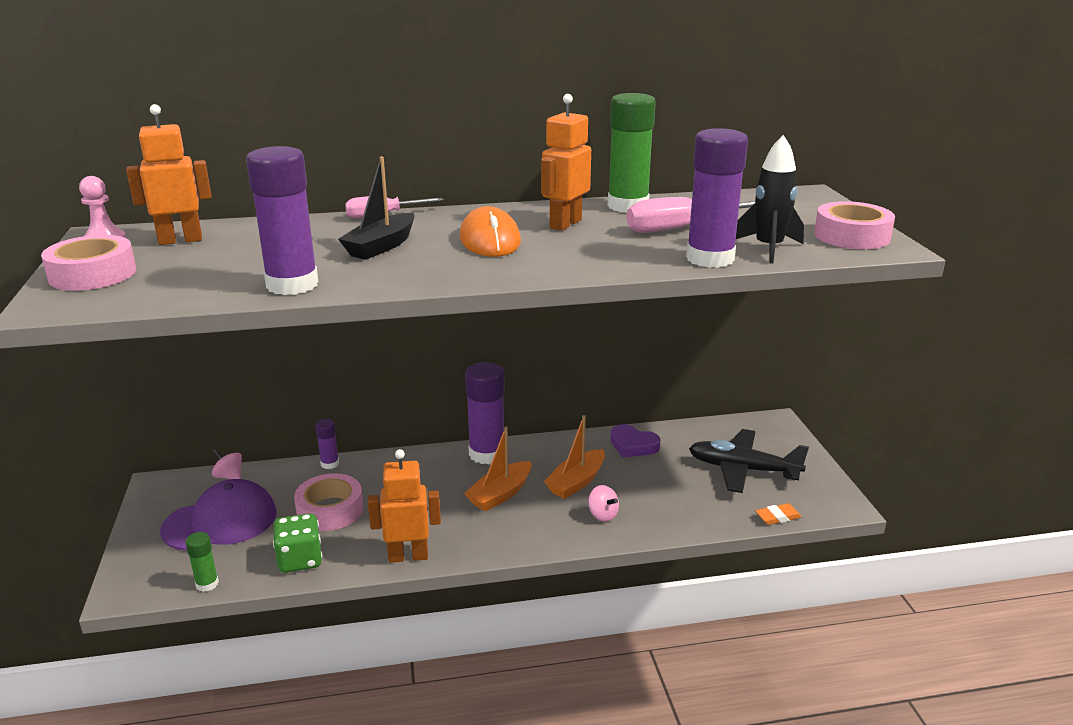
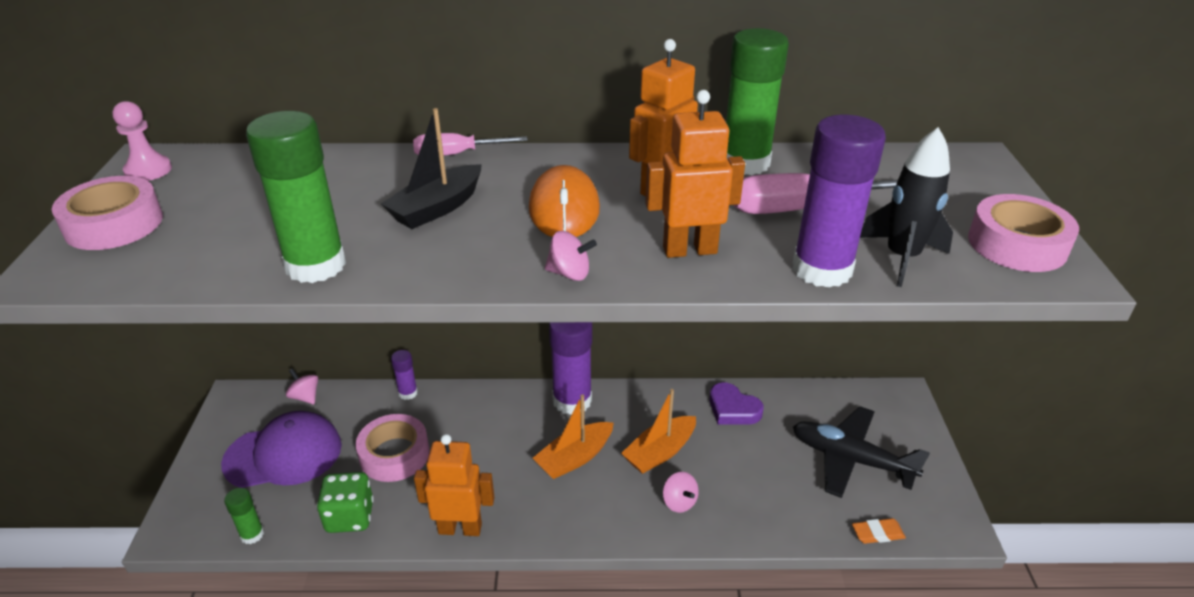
camera: 10 degrees right, 10 degrees up
(180, 240) = (226, 176): orange robot -> orange robot (689, 250)
(292, 285) = (316, 265): purple glue stick -> green glue stick
(511, 274) = (569, 273): none -> pink spinning top

